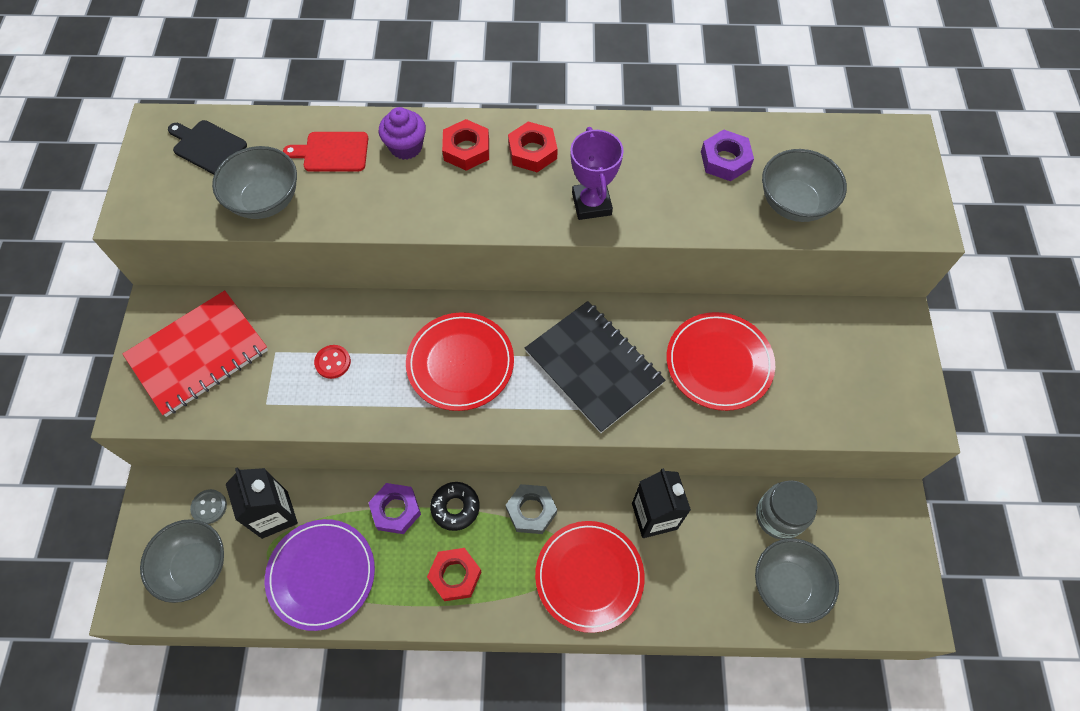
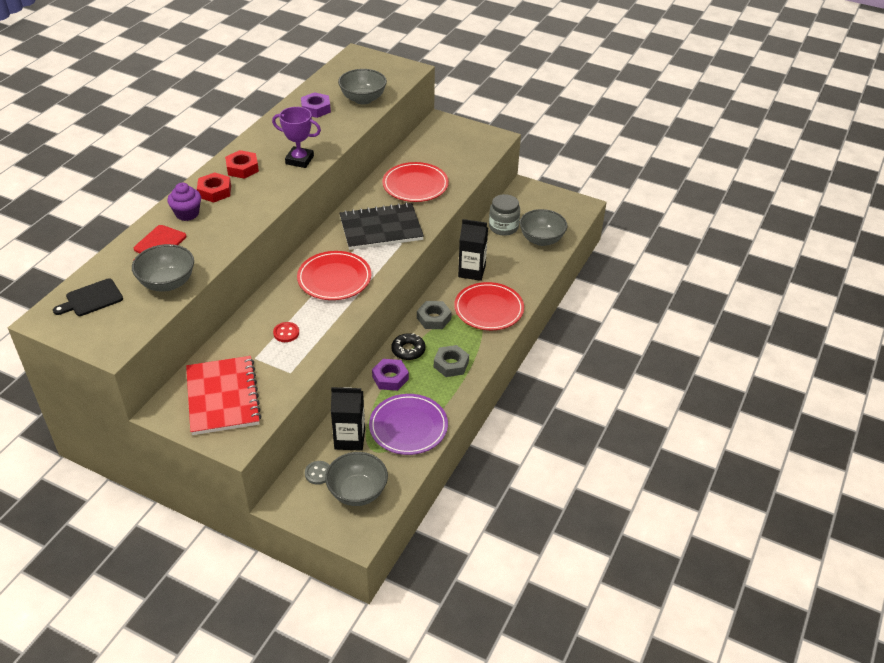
camera: 65 degrees left, 20 degrees down
(455, 575) = (451, 364): red nut -> grey nut

